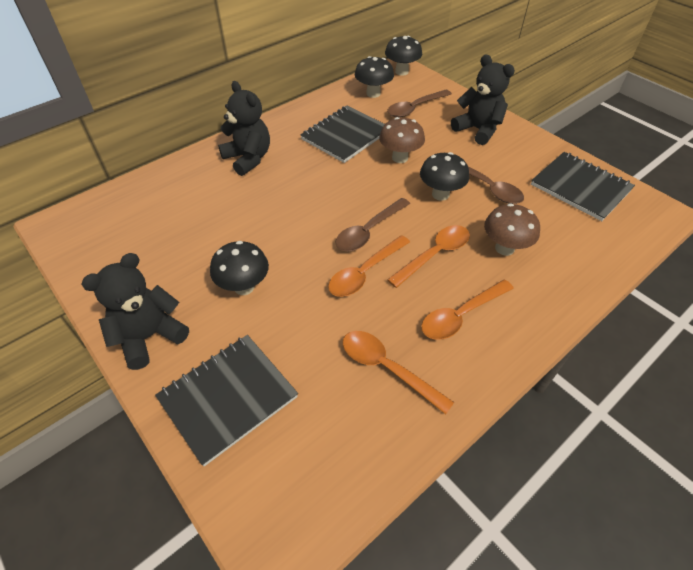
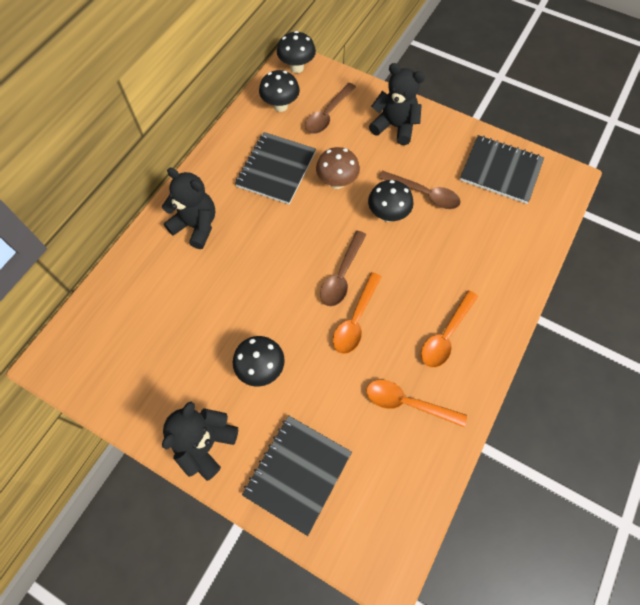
camera: 20 degrees left, 15 degrees up
(434, 255) = (405, 282): orange spoon -> none
(504, 248) = (458, 257): brown mushroom -> none

